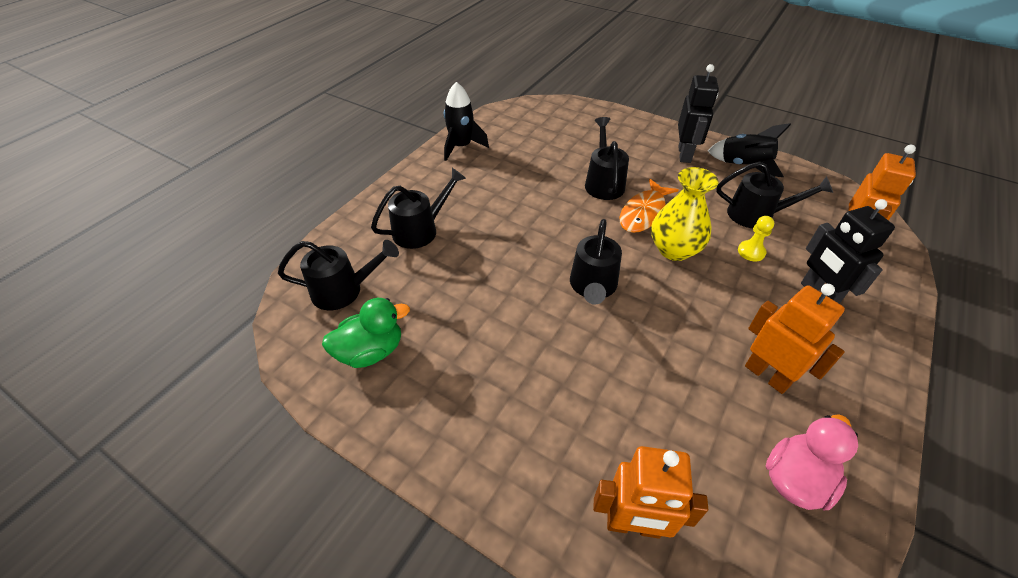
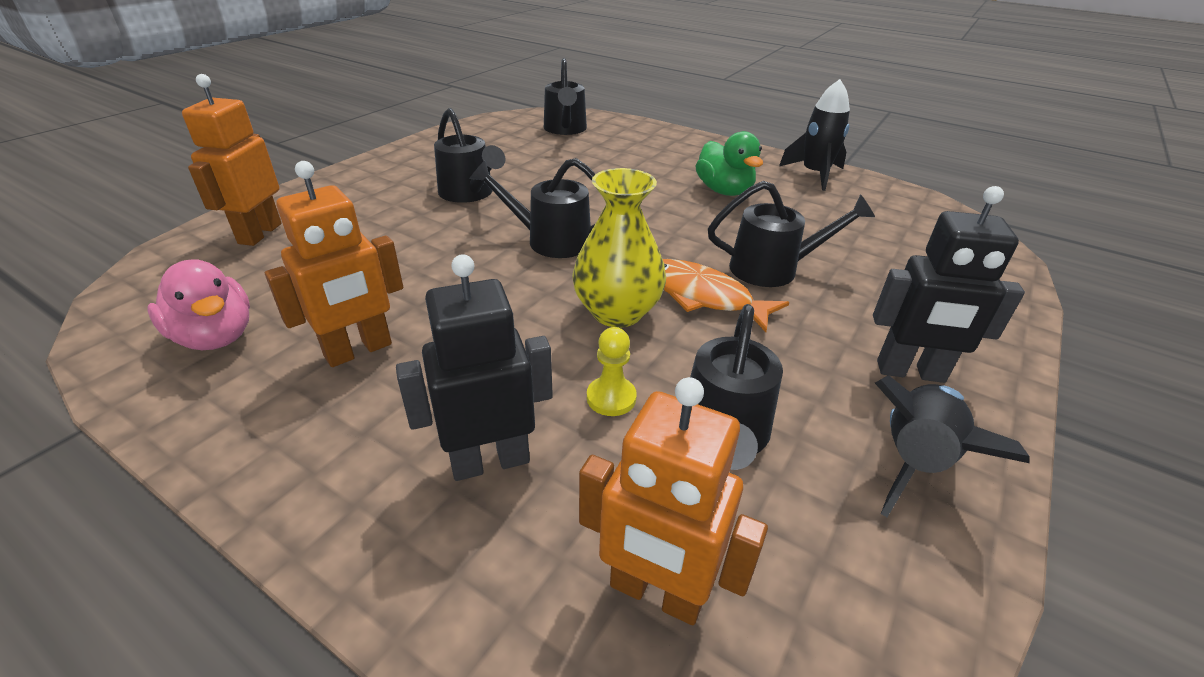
camera: 90 degrees right, 10 degrees down
(371, 351) = (494, 140): green duck -> green duck (724, 191)
(421, 229) = (648, 155): black watering can -> black watering can (470, 194)

